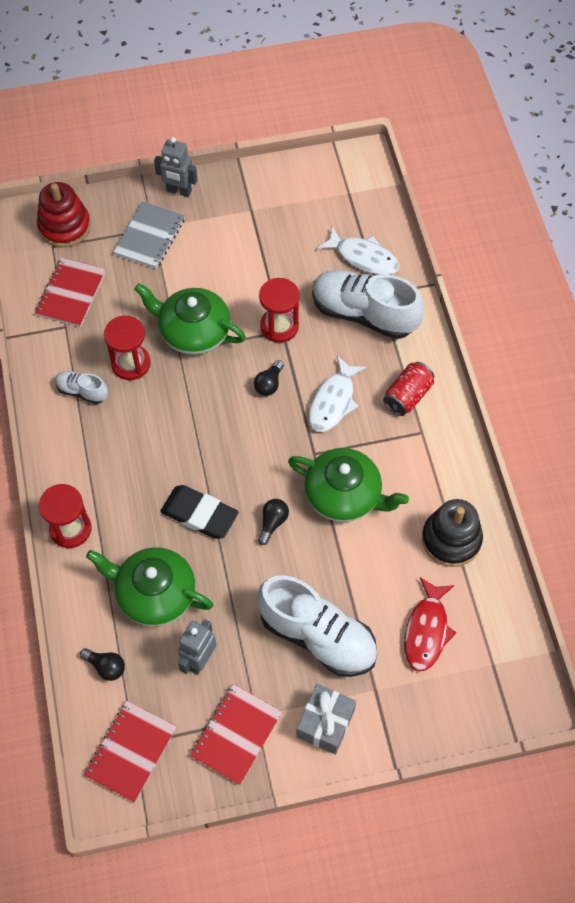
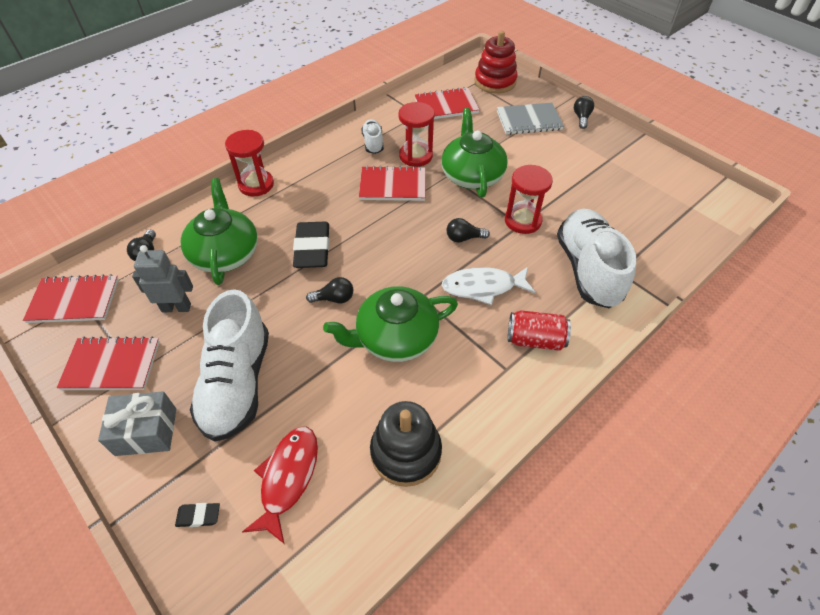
camera: 60 degrees right, 10 degrees down
(160, 406) = (393, 185): none -> red notebook
(179, 191) = (581, 118): grey robot -> black light bulb
(344, 495) = (395, 337): green teapot -> green teapot turned 75 degrees clockwise
(363, 257) = (642, 244): white fish -> none
(423, 705) = (198, 516): none -> black eraser
(427, 630) = (288, 478): red fish -> red fish turned 120 degrees clockwise

